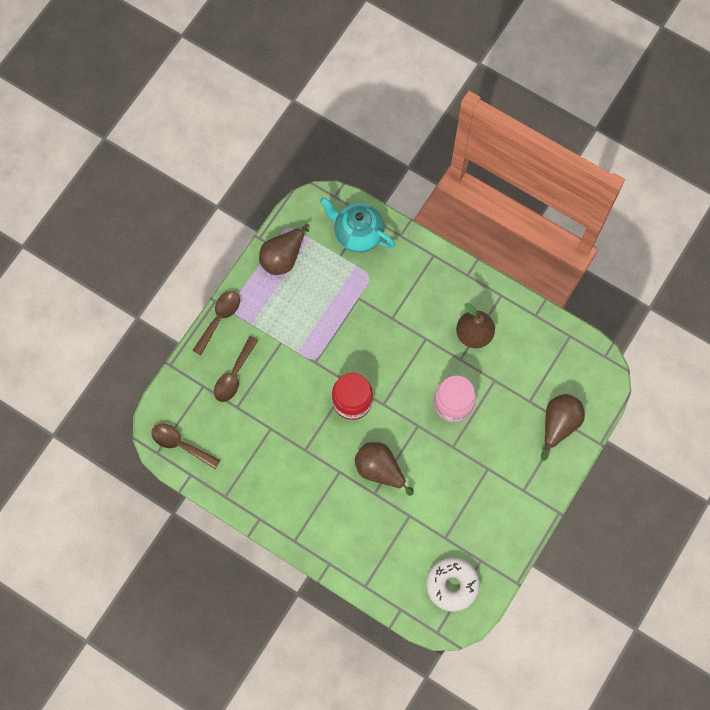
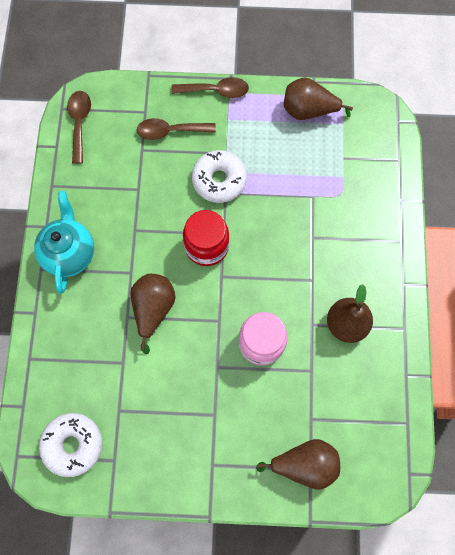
camera: 60 degrees right, 0 degrees up
(301, 361) = (219, 180): none -> white donut
(357, 234) = (375, 161): turquoise teapot -> turquoise teapot (69, 253)

